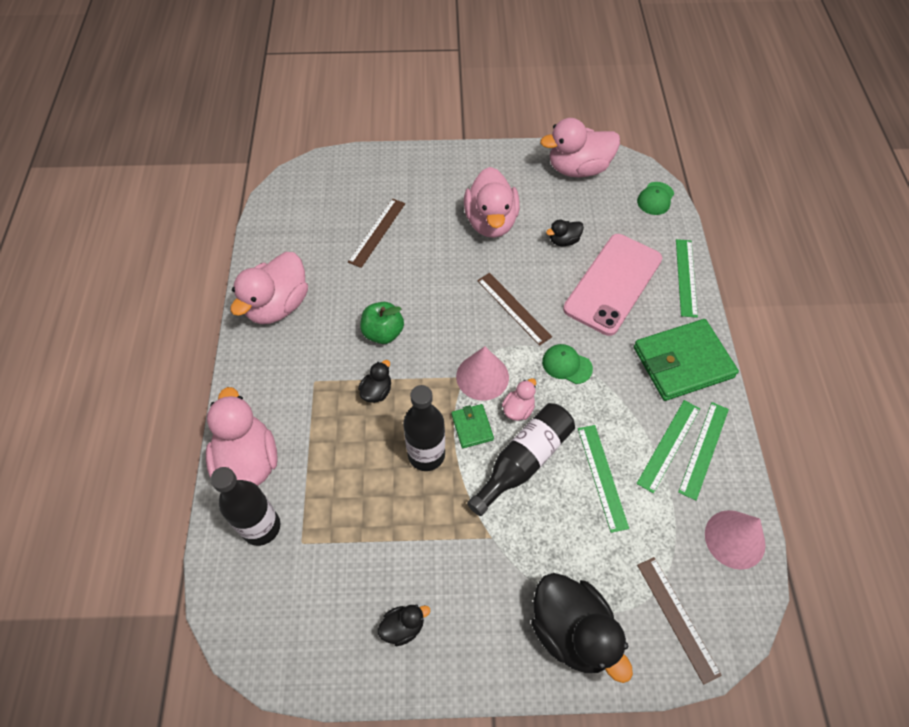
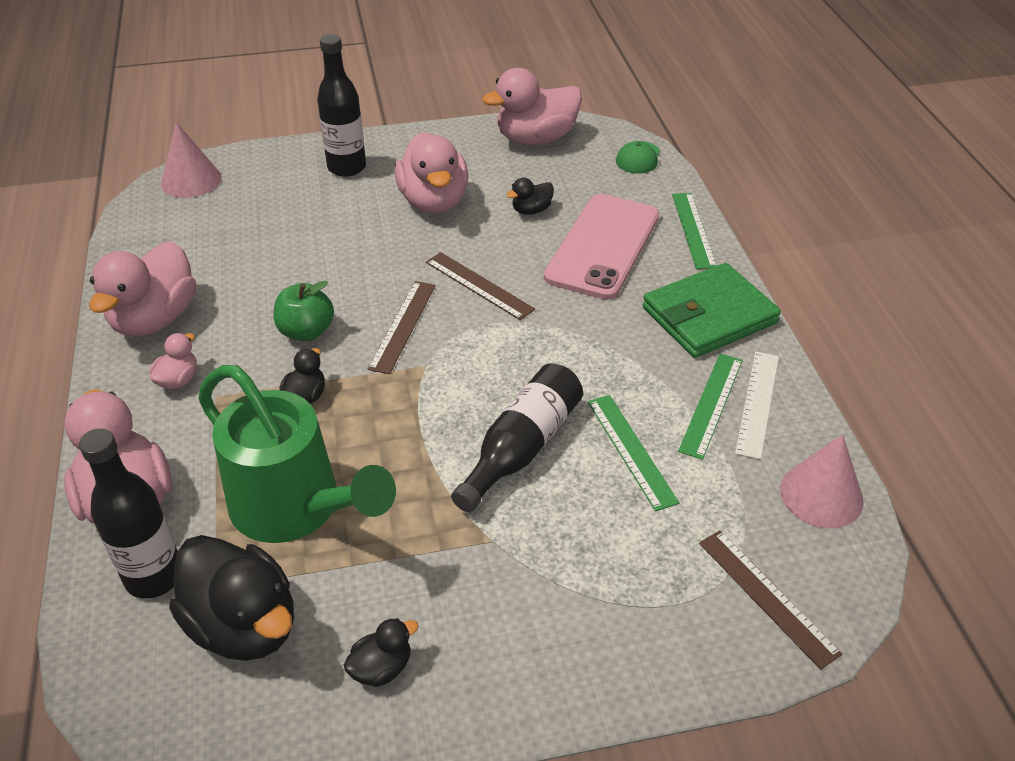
camera: 10 degrees left, 15 degrees down
(360, 487) = (296, 508): none -> green watering can
(377, 232) = (284, 227): brown ruler -> brown ruler (403, 326)
(426, 455) = (385, 458): black bottle -> black bottle (347, 167)
(472, 427) = (444, 419): green wallet -> none
(482, 376) = (449, 362): pink cone -> pink cone (191, 180)
(518, 409) = (504, 391): pink duck -> pink duck (178, 380)
(566, 365) = (560, 336): green cap -> none
(572, 631) = (626, 634): black duck -> black duck (244, 625)
(704, 449) = (757, 403): green ruler -> white ruler

